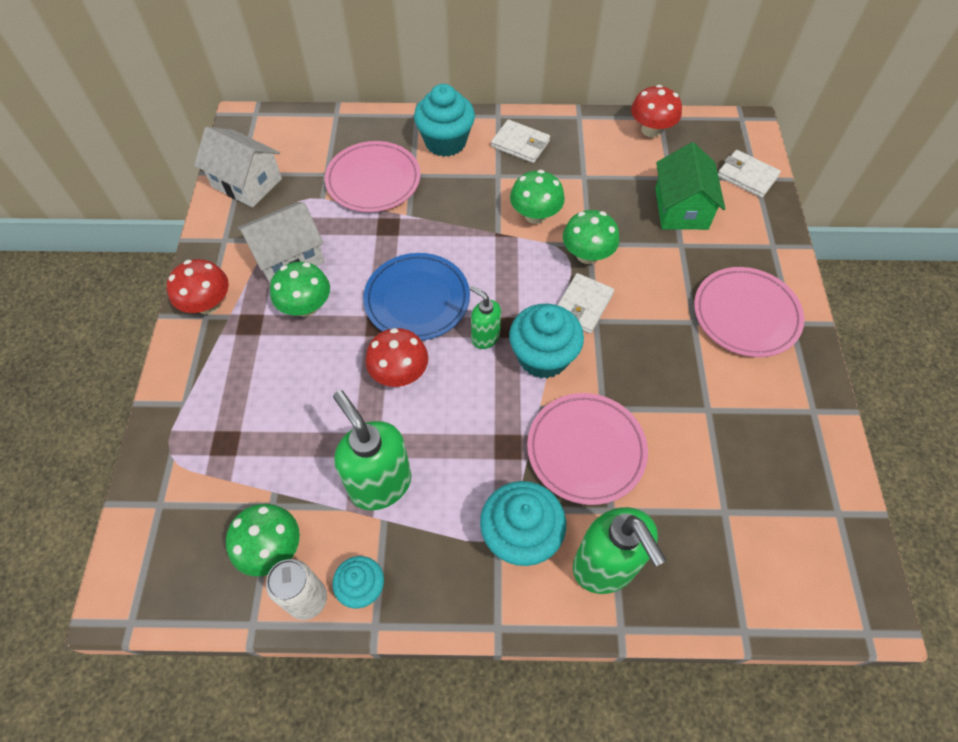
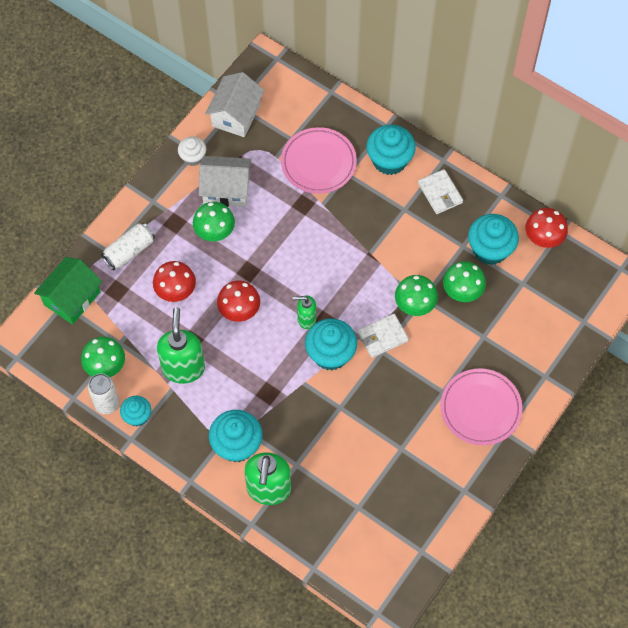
camera: 35 degrees right, 5 degrees up
(208, 304) = (159, 194): red mushroom -> red mushroom (176, 291)
(212, 387) = (129, 251): none -> white can
(225, 246) = (193, 157): none -> white cupcake
(247, 183) = (236, 115): white house -> white house turned 45 degrees clockwise
(417, 300) = (284, 268): blue plate -> none
(485, 337) = (306, 319): green soap dispenser -> green soap dispenser turned 75 degrees counterclockwise
(535, 215) = (405, 255): green mushroom -> green mushroom (462, 291)
(586, 450) = (310, 424): pink plate -> none
(612, 165) = (490, 249): none -> turquoise cupcake
(681, 208) = (508, 311): green house -> green house (72, 298)
(747, 176) = (578, 316): white wallet -> none

